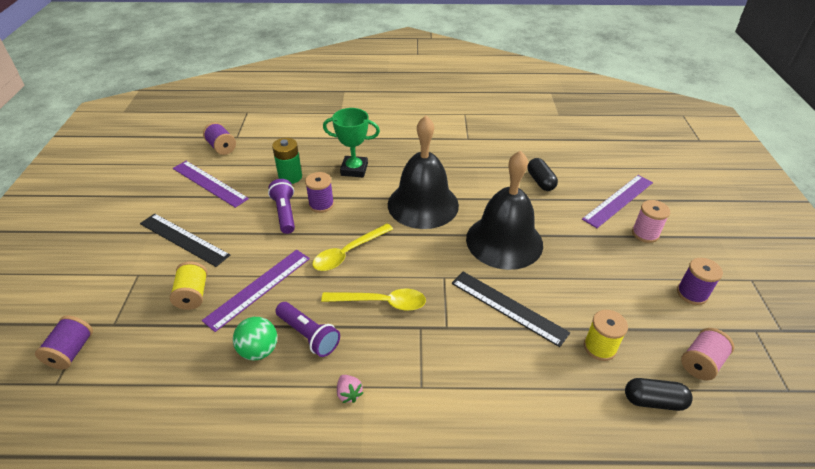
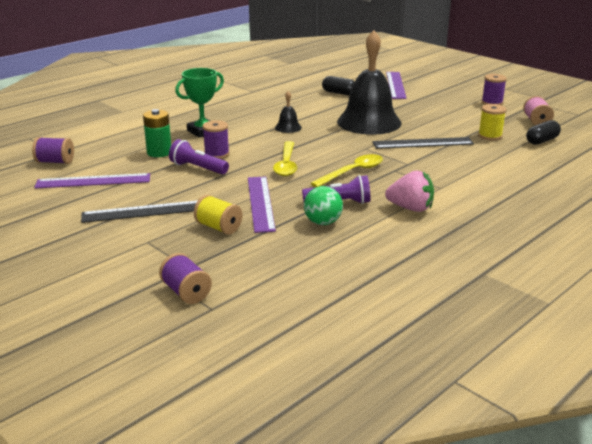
camera: 45 degrees left, 15 degrees down
(349, 393) = (410, 208): pink strawberry -> pink strawberry, size x1.87
(423, 204) = (288, 127): black bell -> black bell, size x0.41
(645, 233) = (432, 92): pink spool -> none

